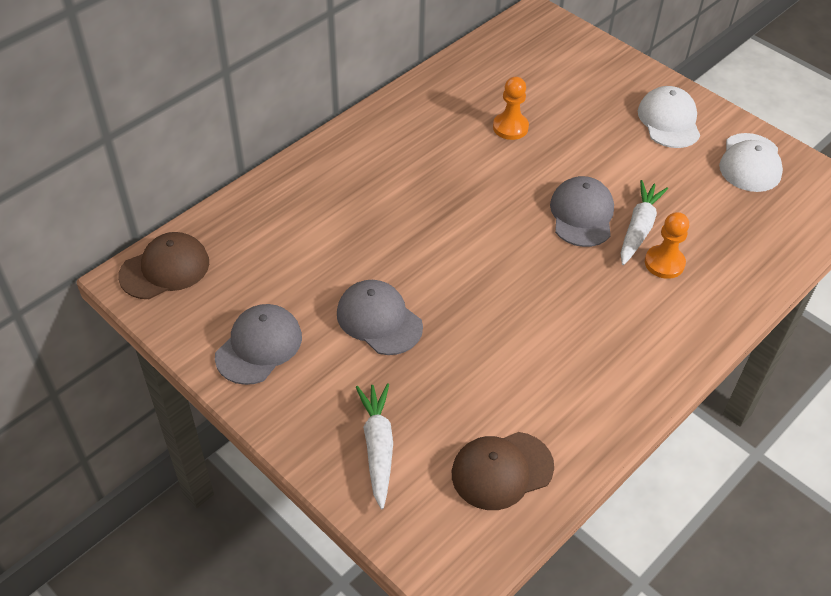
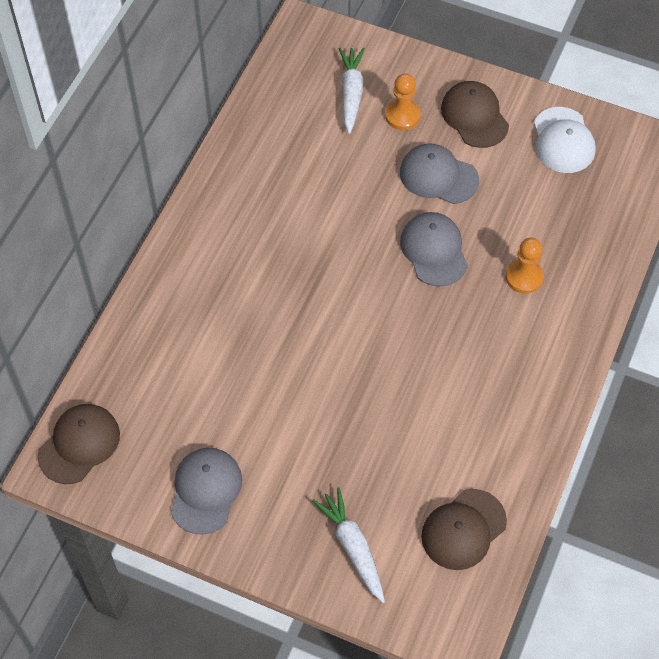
camera: 20 degrees left, 10 degrees up
(379, 320) = (299, 425): grey cap -> grey cap (438, 176)
(510, 127) = (331, 174): orange pawn -> orange pawn (402, 116)
(638, 228) = (489, 248): white carrot -> white carrot (351, 93)
(669, 121) = (474, 116): white cap -> brown cap

